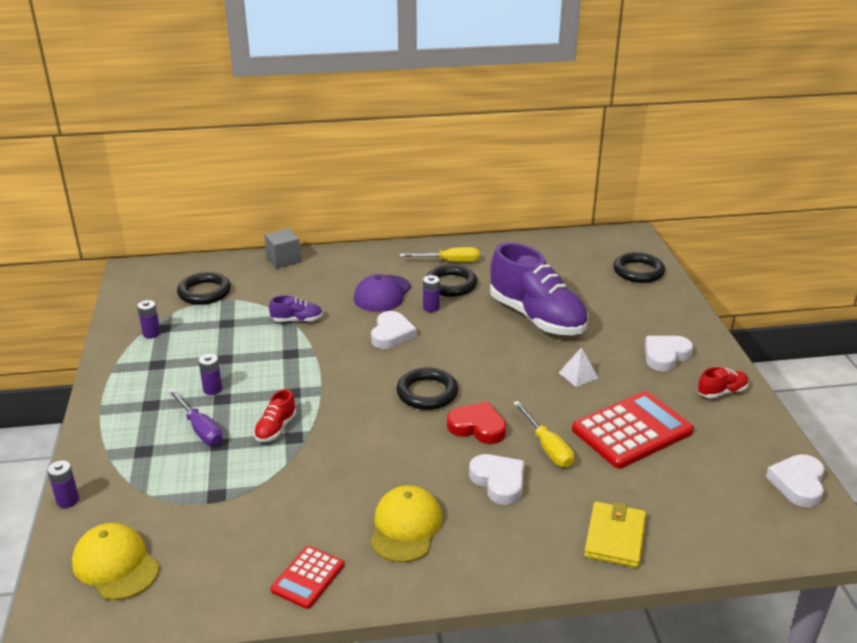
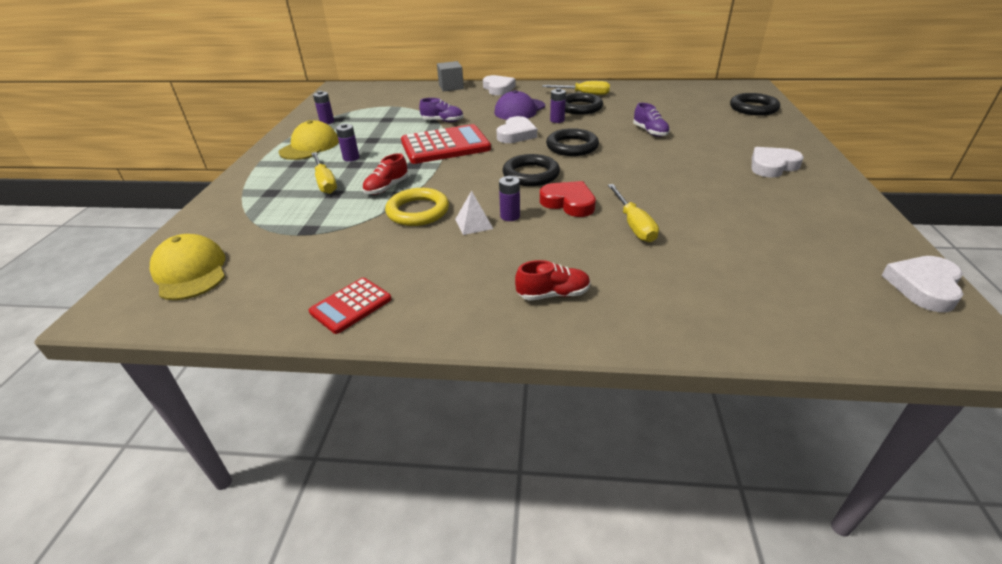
camera: 15 degrees right, 5 degrees up
(68, 500) = (188, 220): purple battery -> purple battery (510, 216)
(200, 429) = (325, 182): purple screwdriver -> yellow screwdriver
(204, 292) = (381, 101): black ring -> black ring (572, 146)
(324, 457) = (418, 211): none -> yellow ring
(405, 527) = (466, 274): yellow cap -> yellow cap (310, 146)
(499, 481) = (575, 247): white heart -> white heart (498, 88)
(537, 317) = (650, 132): purple shoe -> purple shoe, size x0.42
(578, 375) = (679, 173): white pyramid -> white pyramid (473, 224)
(615, 537) = (689, 312): yellow wallet -> none
(632, 431) = (727, 220): red calculator -> red calculator (445, 146)
(722, 392) = (831, 198): red shoe -> red shoe (553, 294)

